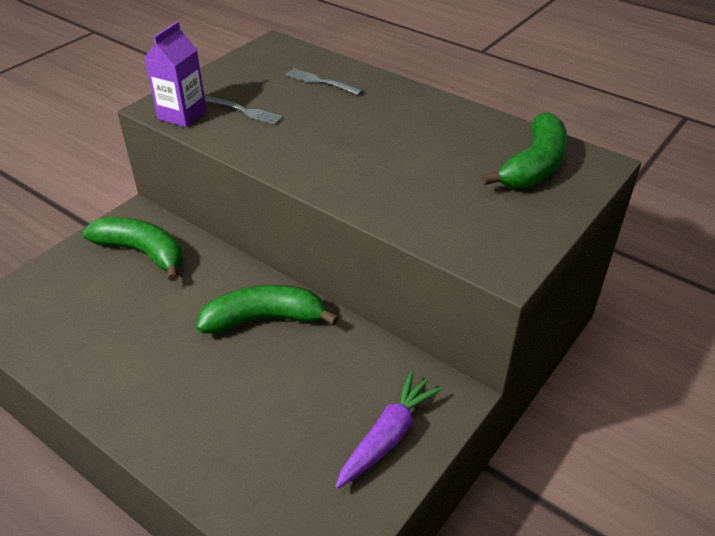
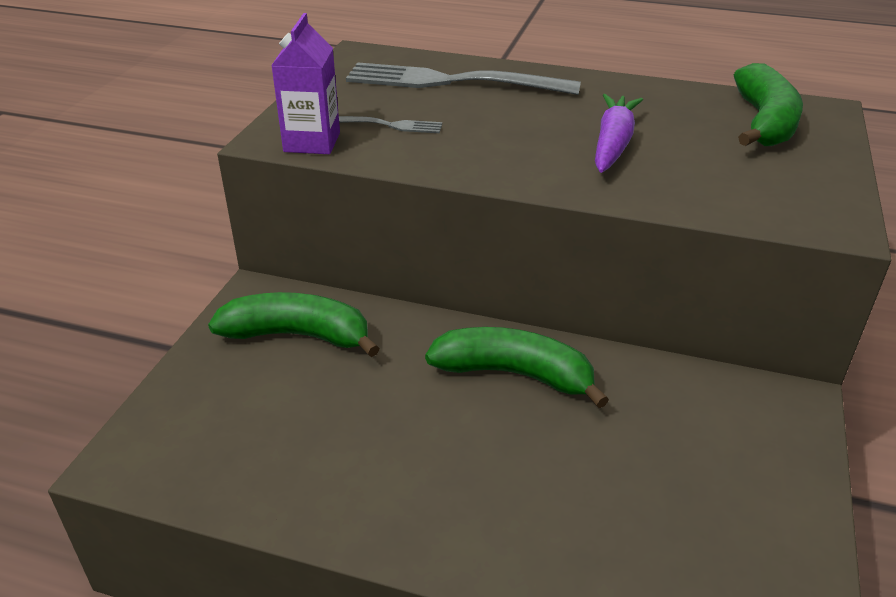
camera: 20 degrees left, 5 degrees down
(264, 319) = (514, 374): green banana -> green banana turned 45 degrees clockwise
(320, 82) = (452, 82): grey fork -> grey fork, size x2.17
(388, 436) = (761, 465): purple carrot -> purple carrot (613, 143)

